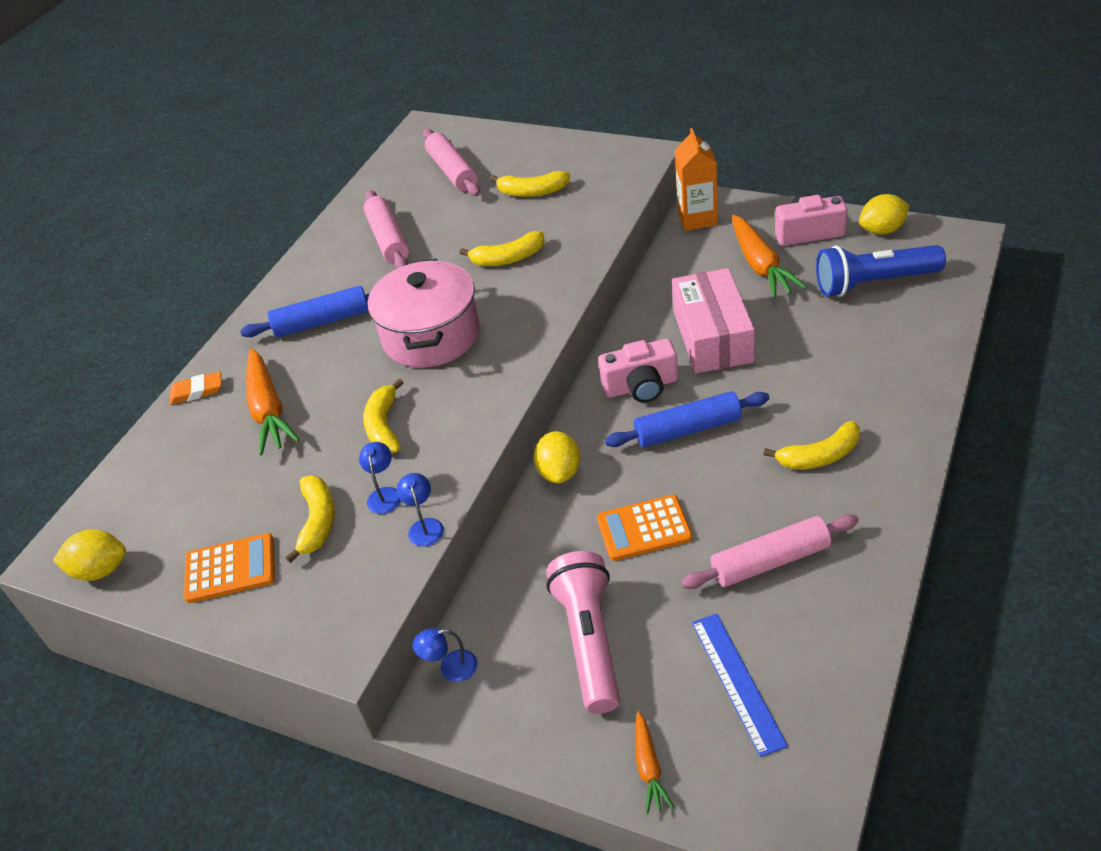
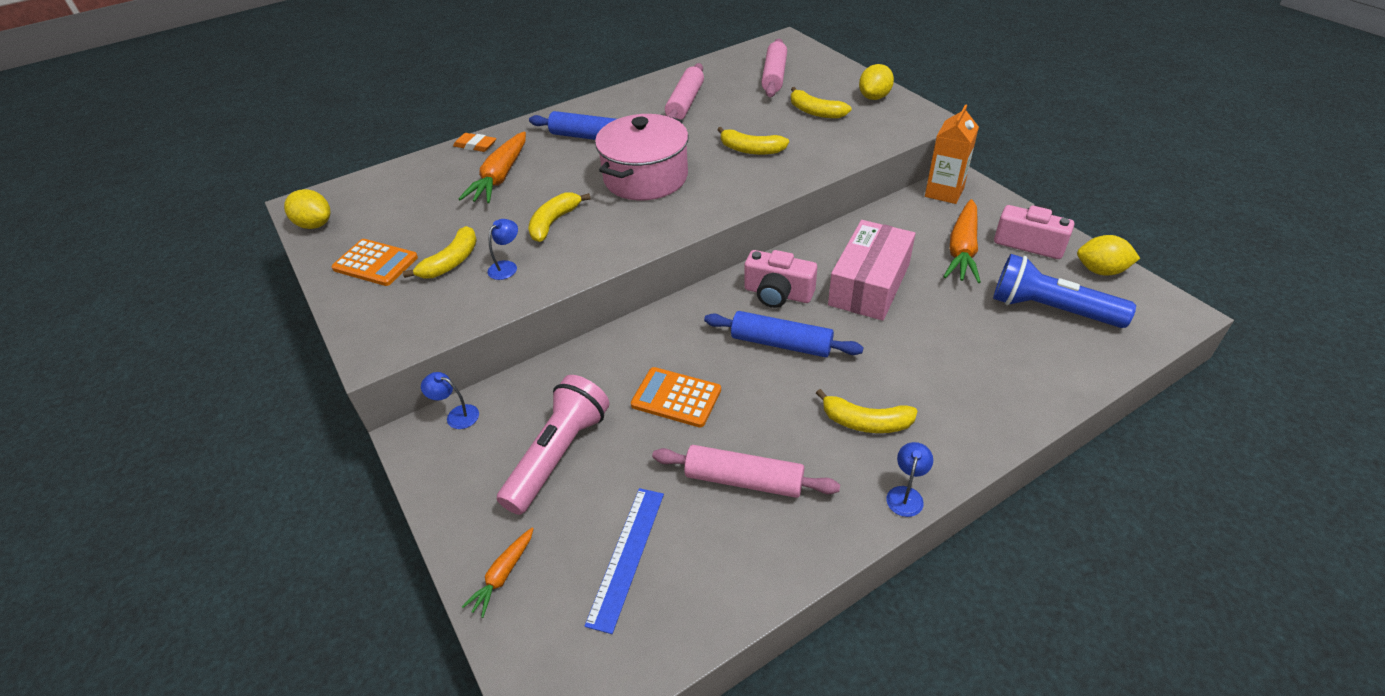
camera: 30 degrees right, 0 degrees up
(424, 526) = (507, 301): blue lamp -> blue lamp (906, 494)
(559, 472) = (659, 323): yellow lemon -> yellow lemon (874, 97)

